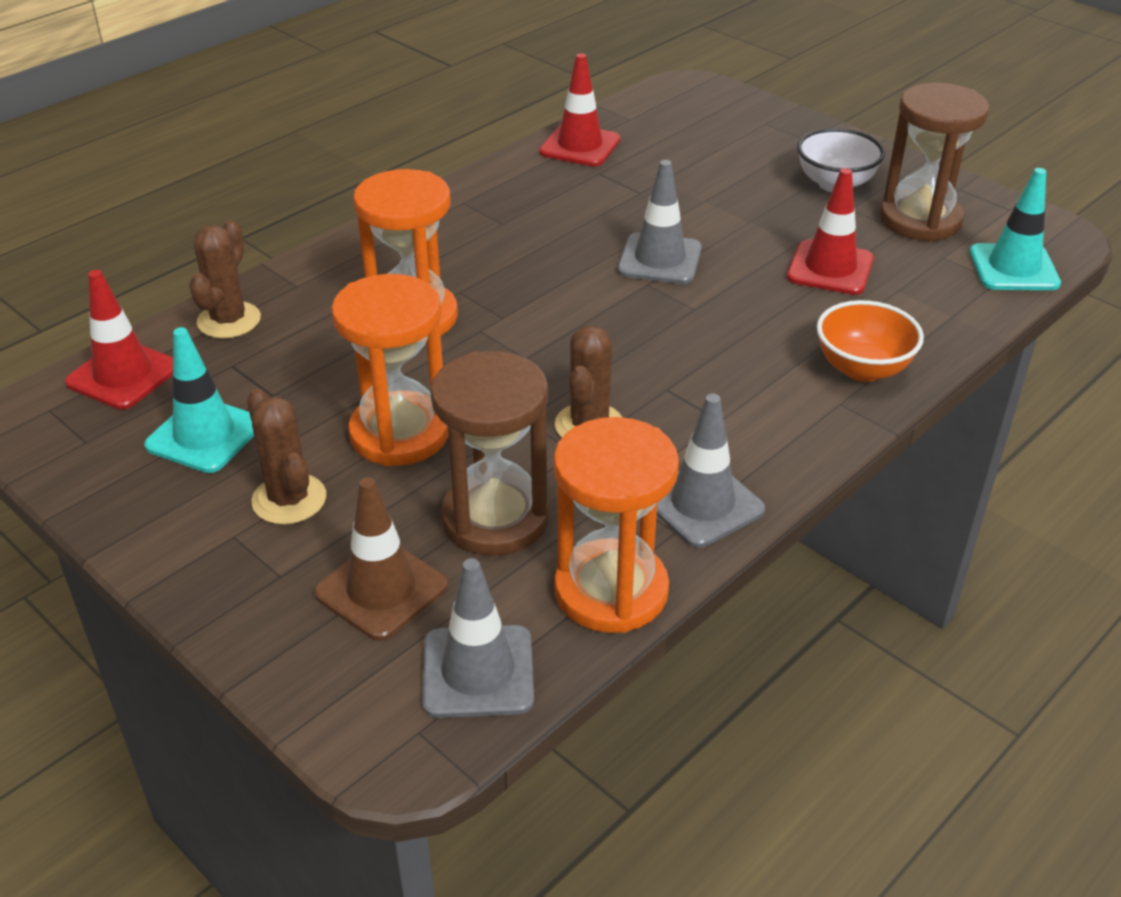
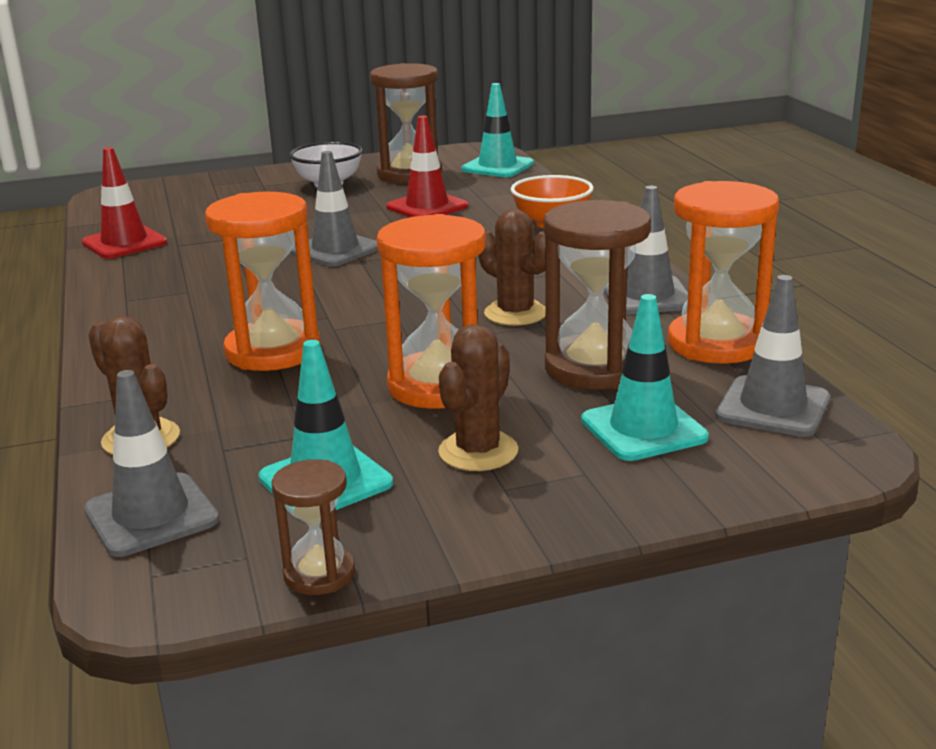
camera: 60 degrees left, 15 degrees down
(73, 485) = (319, 574): none -> brown hourglass
(123, 375) = (151, 515): red traffic cone -> grey traffic cone
(289, 499) = (478, 451): brown cactus -> brown cactus turned 60 degrees counterclockwise
(381, 589) = (643, 429): brown traffic cone -> turquoise traffic cone

